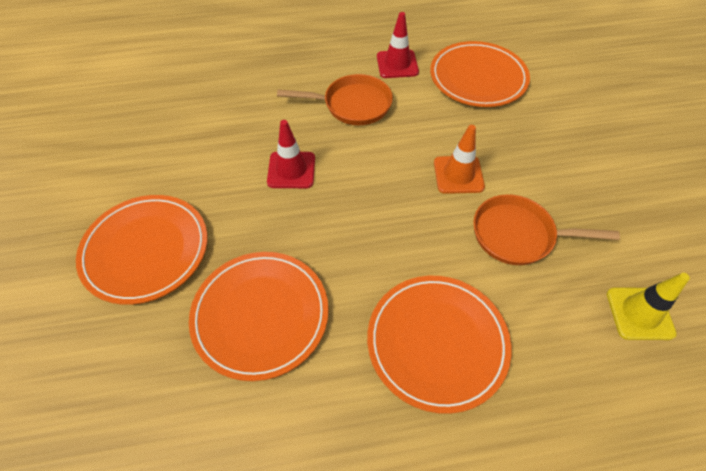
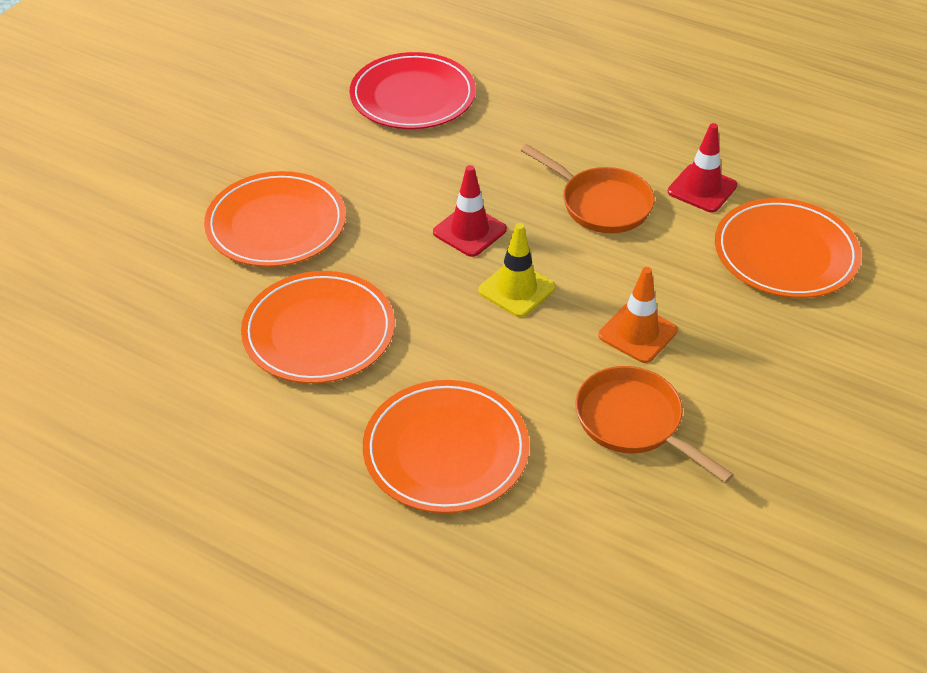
camera: 40 degrees right, 10 degrees down
(160, 98) = (413, 96): none -> red plate
(639, 313) = (676, 564): yellow traffic cone -> yellow traffic cone (516, 289)

